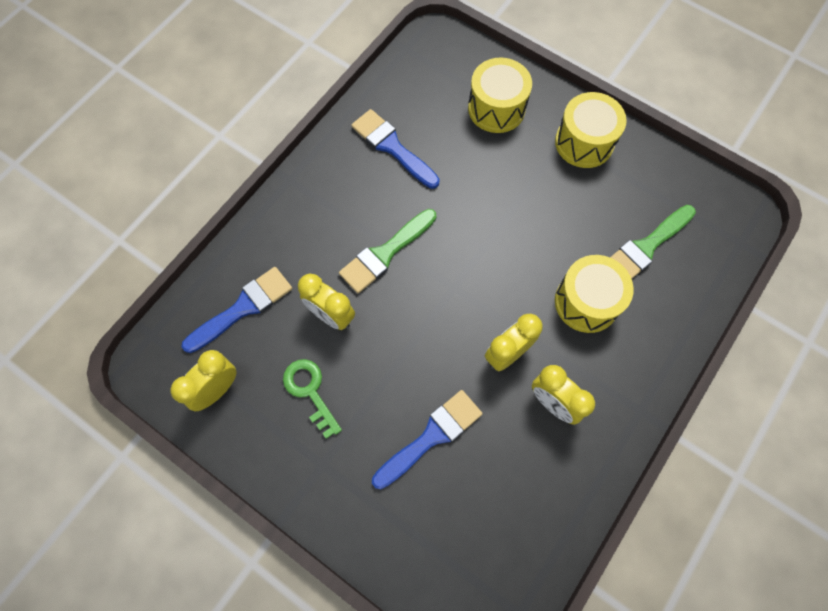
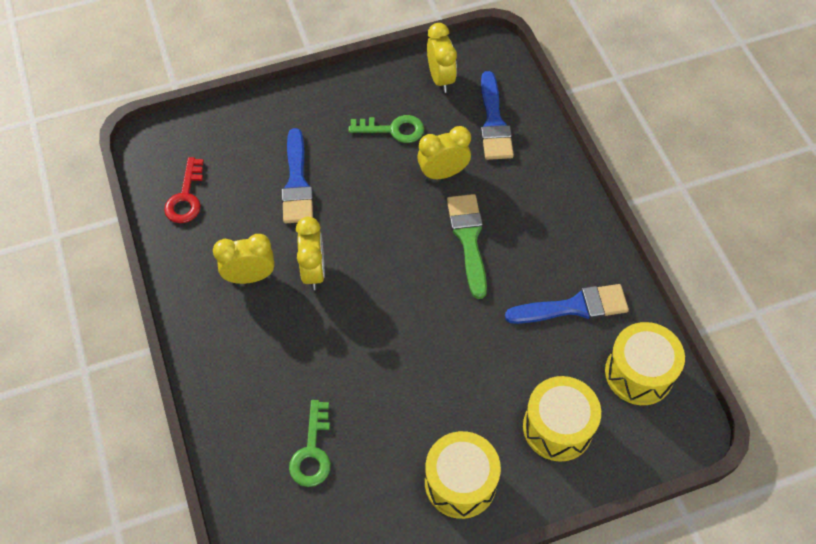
camera: 125 degrees right, 10 degrees down
(523, 532) = (186, 197): none -> red key
(586, 302) = (305, 361): yellow drum -> yellow drum (639, 373)
(646, 247) = (312, 451): green brush -> green key

